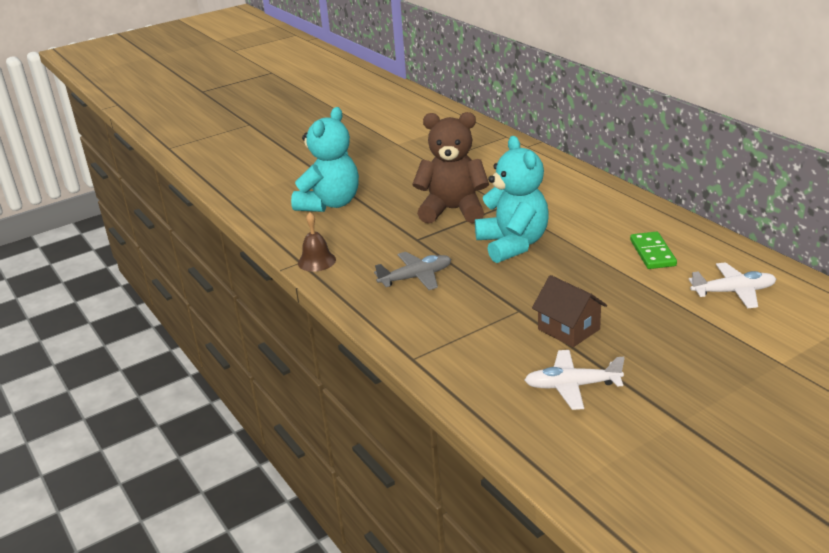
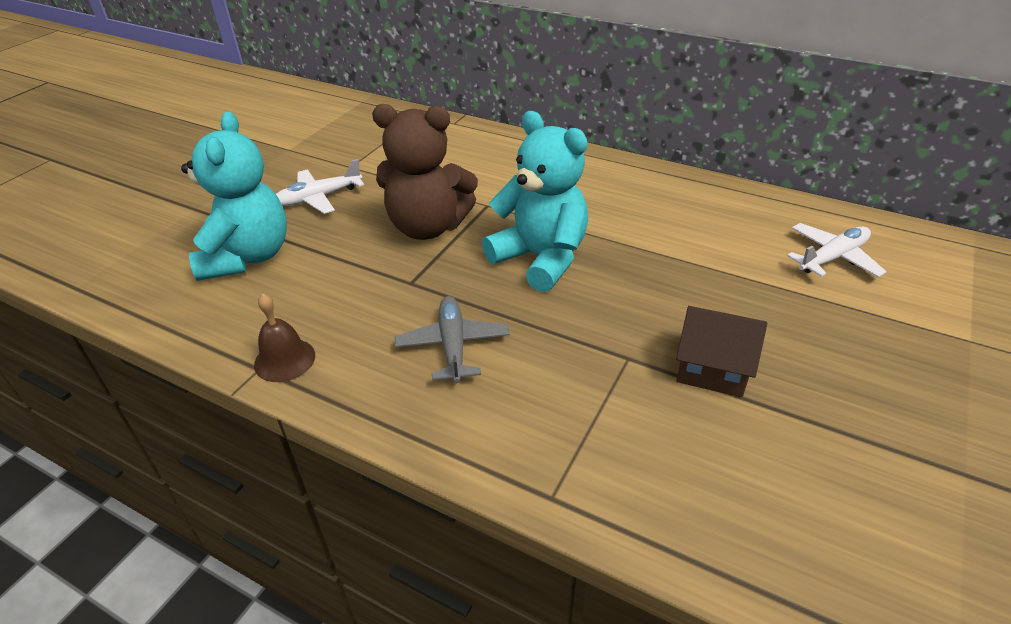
camera: 30 degrees left, 10 degrees up
(416, 277) = (453, 345): grey plane -> grey plane turned 45 degrees counterclockwise
(453, 210) = (428, 227): brown teddy bear -> brown teddy bear turned 150 degrees counterclockwise
(572, 386) = (796, 465): white plane -> white plane (318, 198)
(652, 253) = (706, 229): green domino -> none

